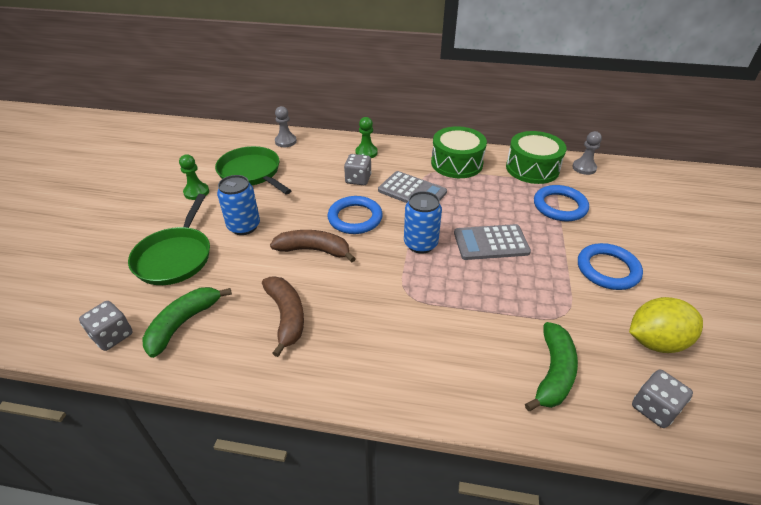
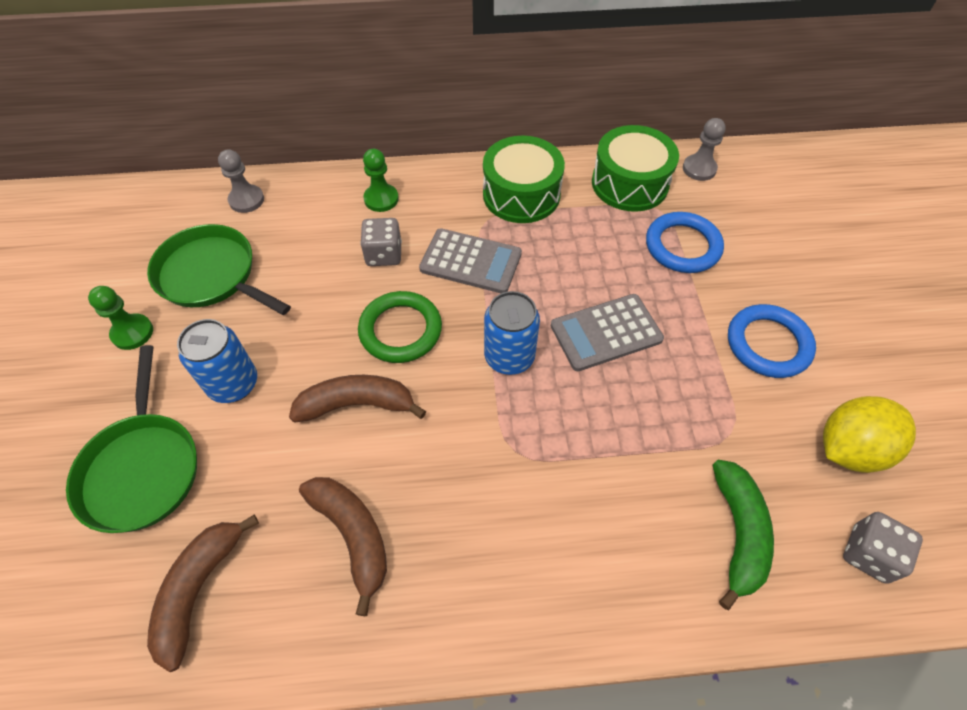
camera: 15 degrees left, 15 degrees up
(112, 336) = (93, 642): grey dice -> none
(183, 323) = (199, 589): green banana -> brown banana
(355, 218) = (400, 330): blue ring -> green ring

